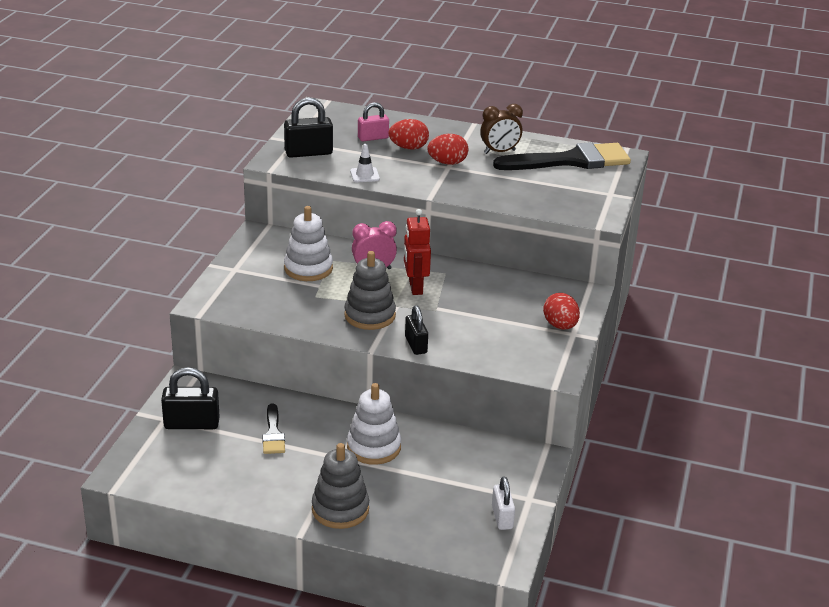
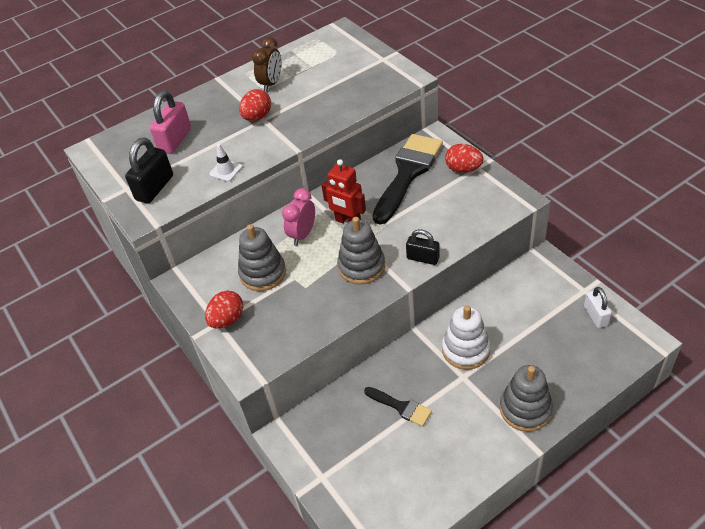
camera: 45 degrees left, 15 degrees up
(191, 424) = (344, 460): black padlock -> none
(308, 268) = (263, 273): white stacking toy -> grey stacking toy
(373, 138) = (175, 140): pink padlock -> pink padlock, size x1.51
(408, 148) = (212, 127): red egg -> red egg (227, 320)
(502, 517) = (595, 316): white padlock -> white padlock turned 45 degrees clockwise
(571, 161) = (321, 56): black brush -> black brush (408, 173)

